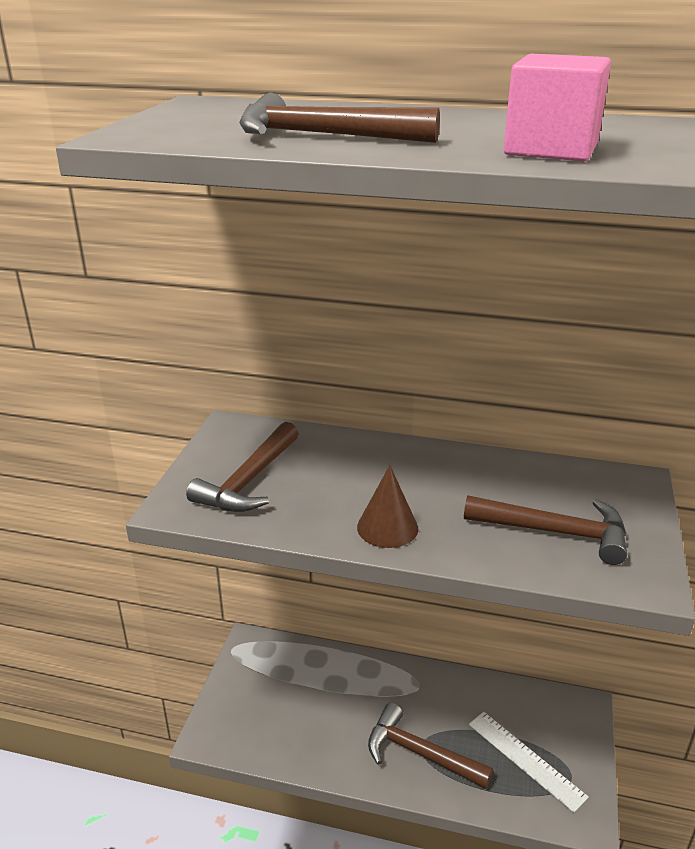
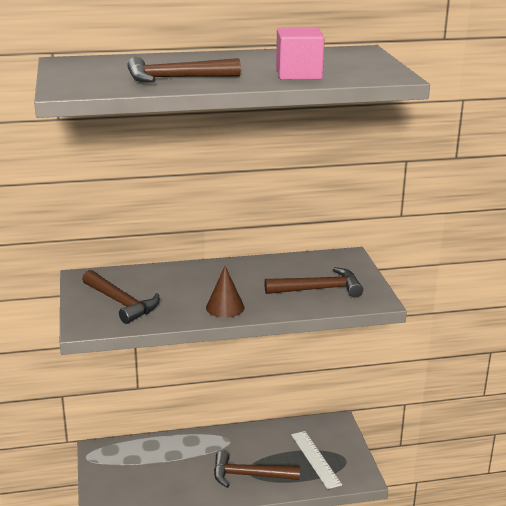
camera: 25 degrees left, 5 degrees down
(249, 480) = (121, 303): brown hammer -> brown hammer turned 45 degrees counterclockwise
(525, 759) = (315, 459): white ruler -> white ruler turned 45 degrees clockwise

